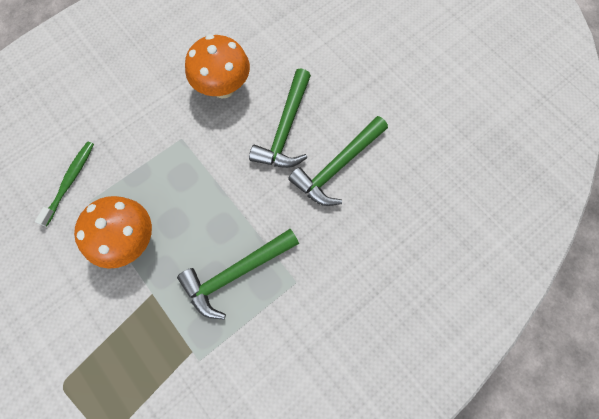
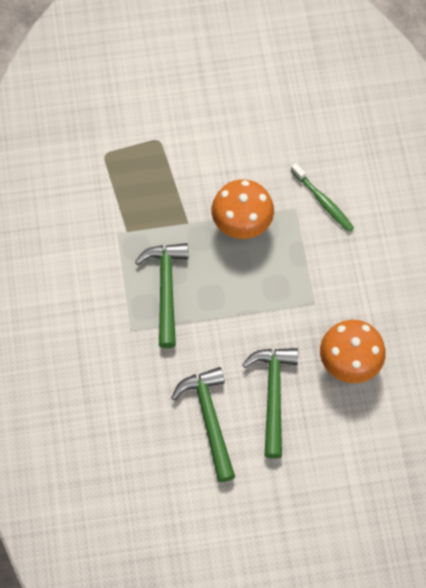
camera: 120 degrees right, 5 degrees down
(285, 129) = (273, 395): green hammer -> green hammer turned 45 degrees clockwise

